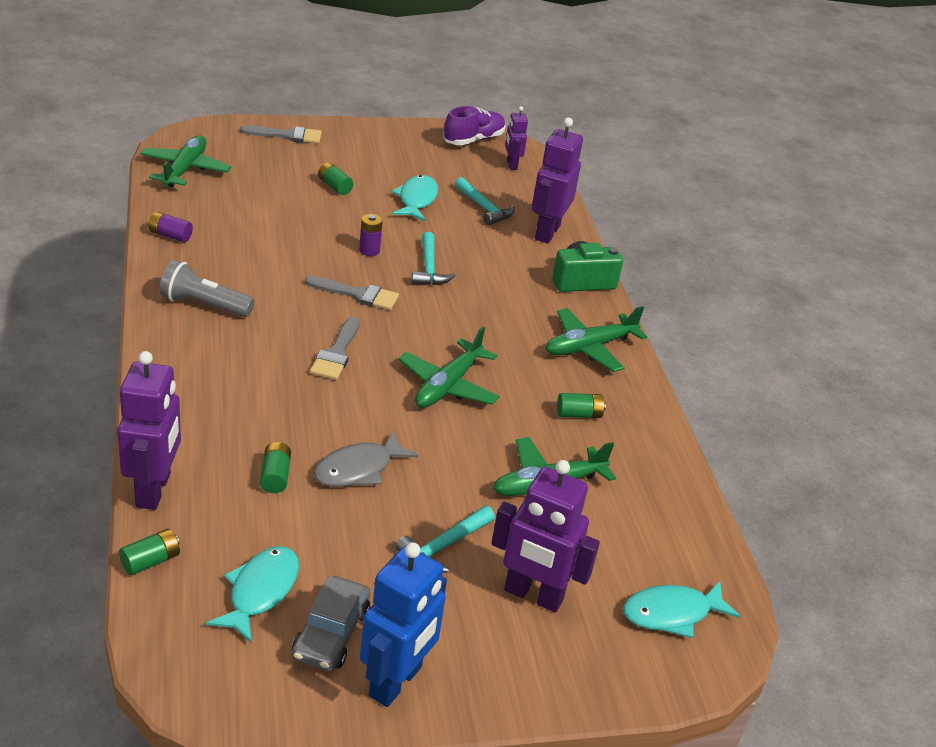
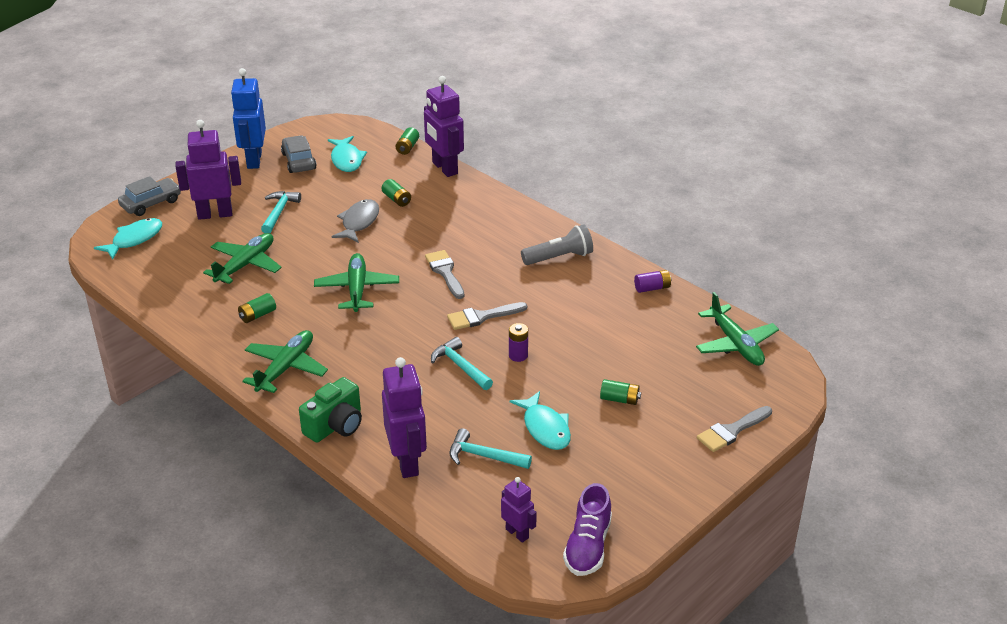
camera: 150 degrees right, 0 degrees up
(615, 677) = (151, 203): none -> grey car

